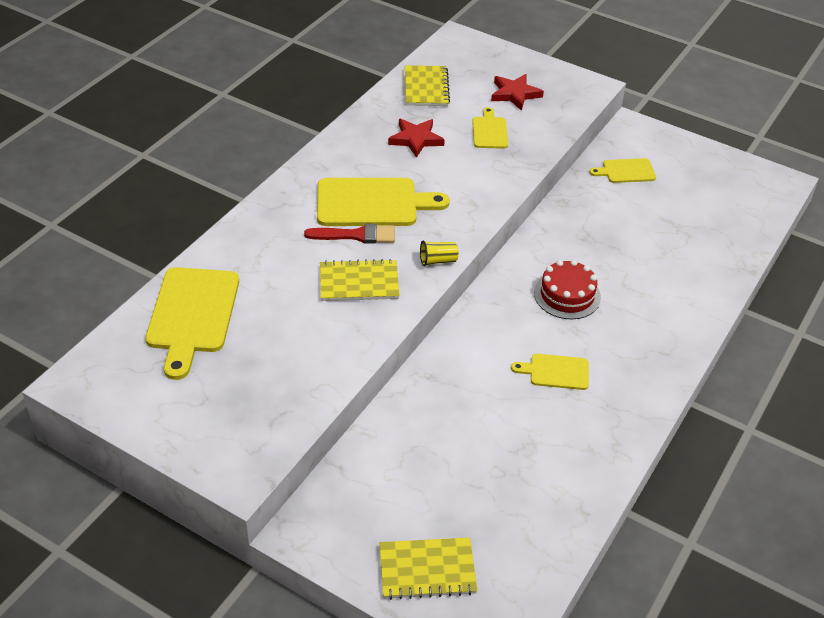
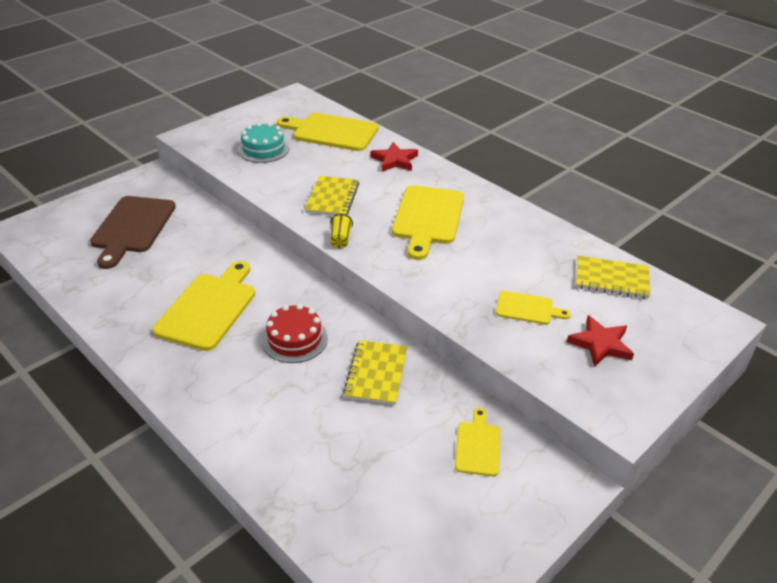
camera: 105 degrees right, 5 degrees down
(258, 375) = (263, 149): none -> turquoise cake
(356, 235) = (388, 204): red brush -> none
(416, 139) = (518, 257): red star -> red star (394, 160)
(427, 570) = (88, 213): yellow notebook -> yellow notebook (376, 374)
(441, 501) = (132, 227): none -> brown cutting board
(556, 372) = (209, 308): yellow cutting board -> yellow cutting board, size x1.88

